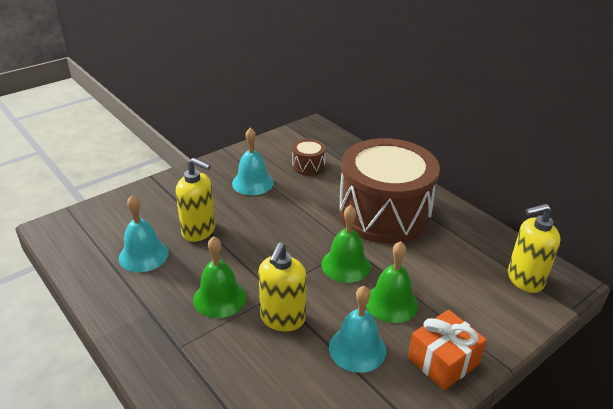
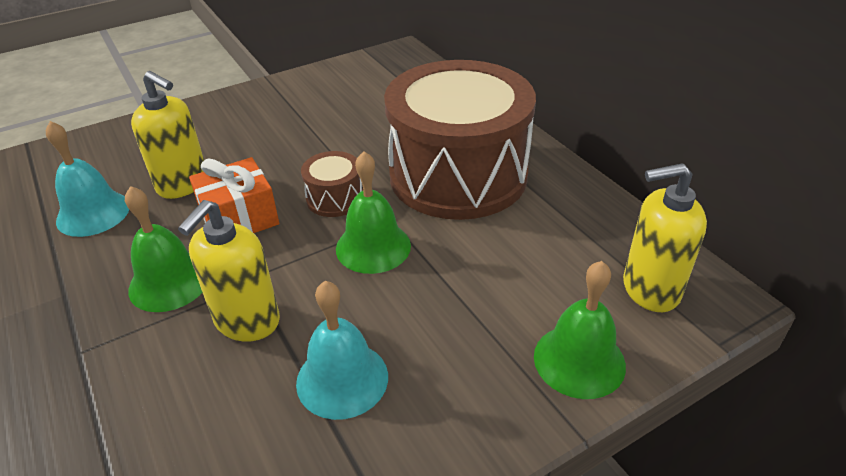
camera: 10 degrees right, 5 degrees up
(252, 183) = (285, 123): turquoise bell -> none
(308, 166) = (372, 103): brown drum -> brown drum (335, 198)
(391, 303) = (422, 310): green bell -> green bell (579, 360)
(443, 361) = (473, 413): orange gift -> orange gift (239, 218)

